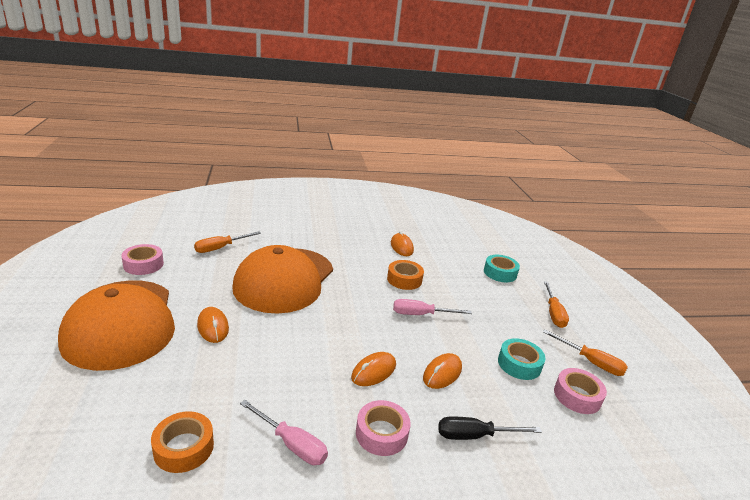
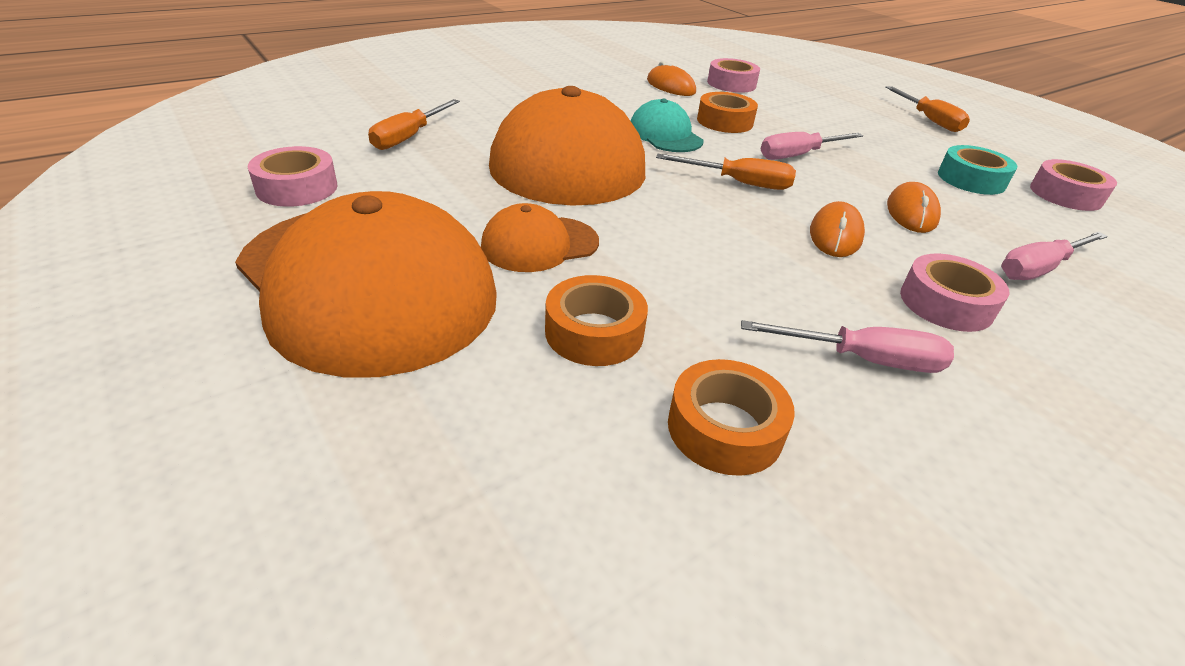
camera: 25 degrees left, 10 degrees up
(184, 380) = (594, 332): none -> orange tape
(213, 327) = (539, 244): orange mouse -> orange cap
(356, 280) = (665, 135): none -> turquoise cap
(444, 253) = (731, 84): none -> pink tape
(475, 436) = (1039, 269): black screwdriver -> pink screwdriver
(500, 273) = (820, 92): turquoise tape -> none
(591, 362) = (1028, 158): orange screwdriver -> orange screwdriver (739, 183)

